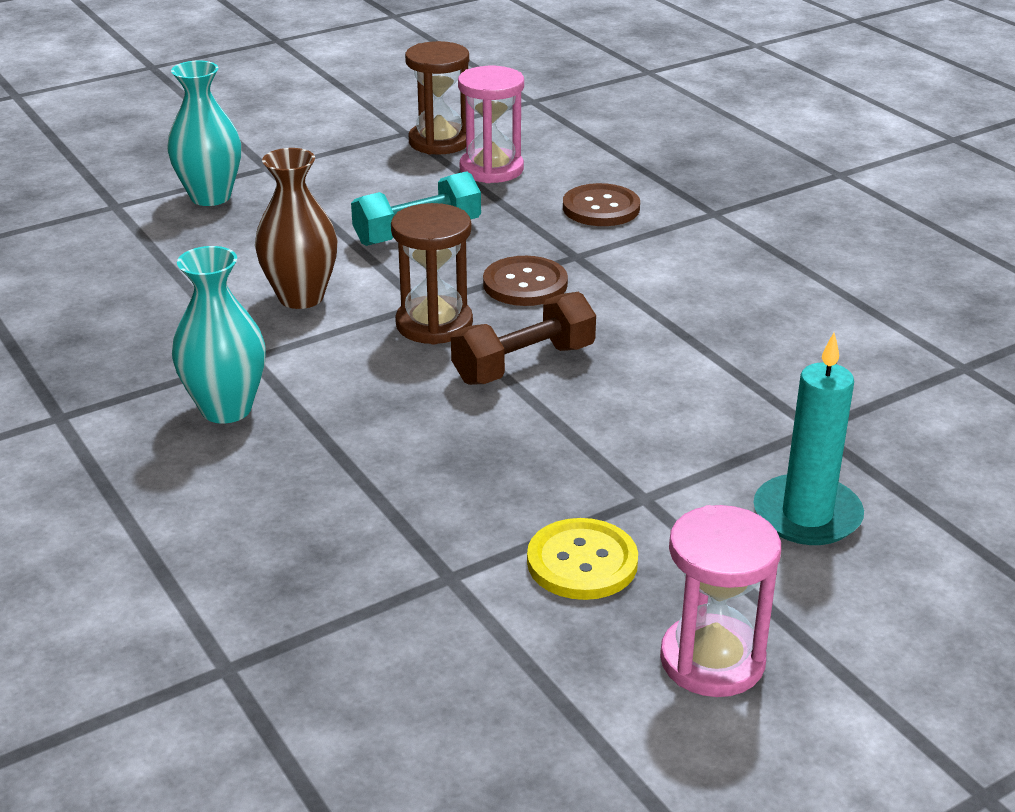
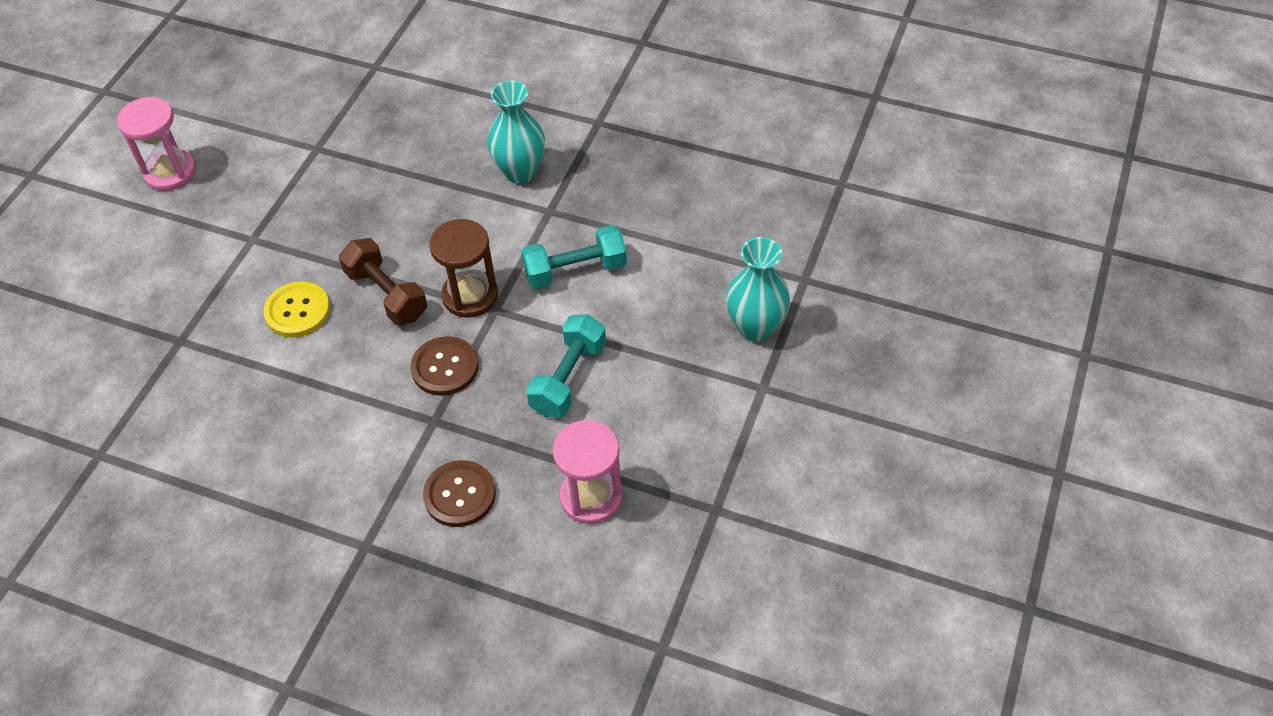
camera: 145 degrees right, 20 degrees up
(301, 297) = (575, 270): brown vase -> turquoise dumbbell
(439, 142) = (672, 512): brown hourglass -> none
(523, 364) = (387, 294): brown dumbbell -> brown dumbbell turned 60 degrees counterclockwise
(582, 562) = (259, 187): yellow button -> yellow button (297, 311)
(807, 515) = (158, 274): turquoise candle -> none

